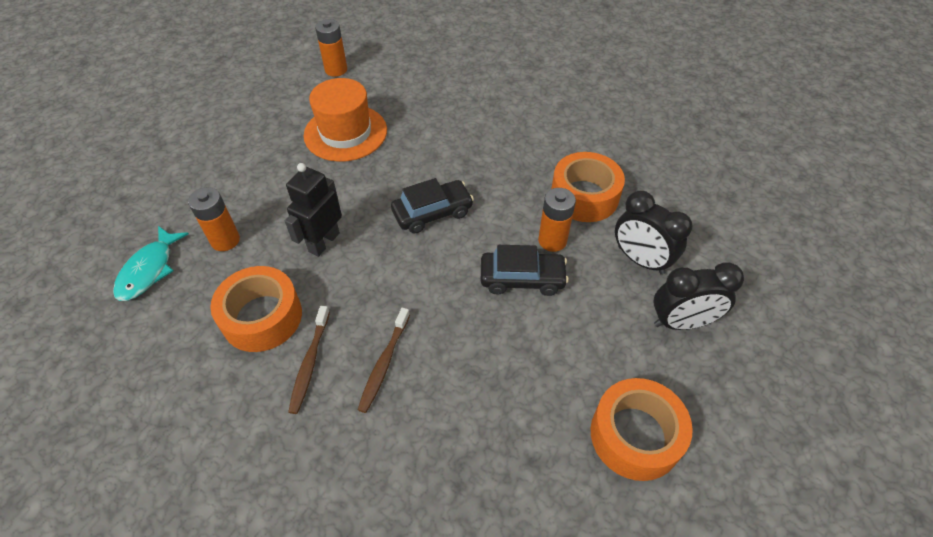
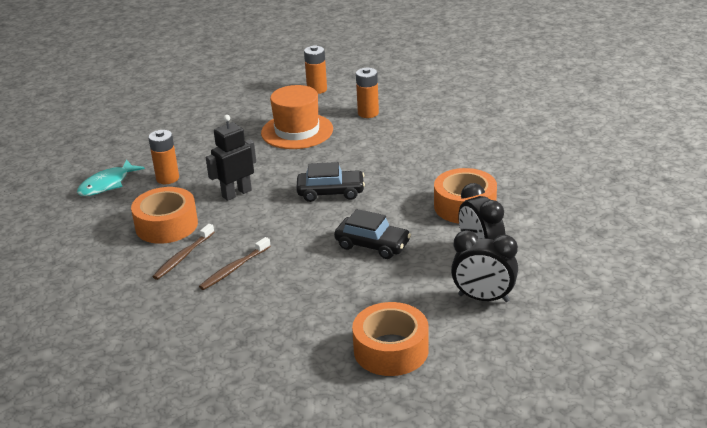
camera: 25 degrees right, 20 degrees down
(552, 241) = (415, 228): orange battery -> orange battery (368, 113)

